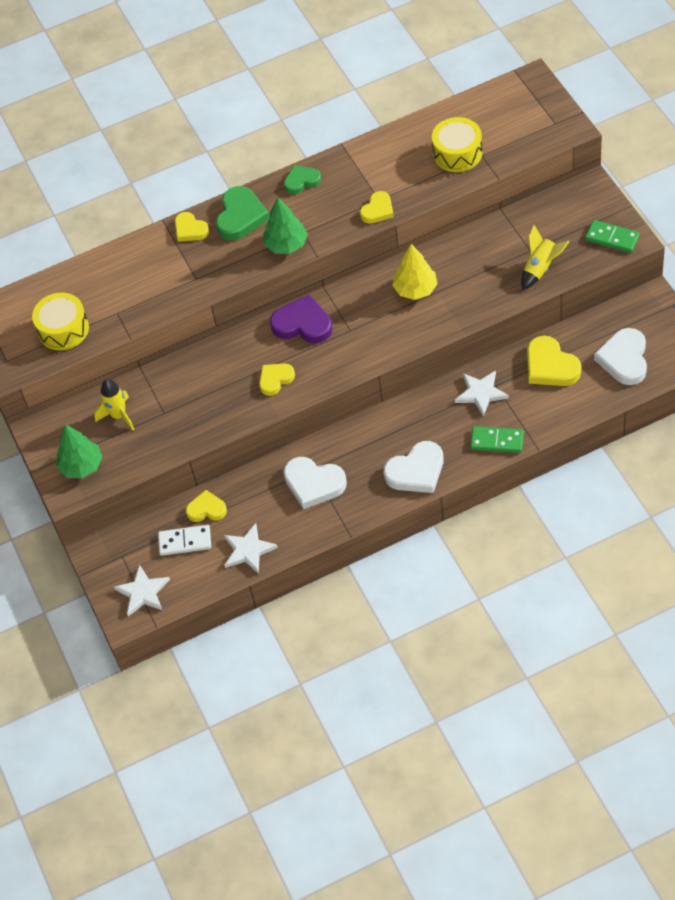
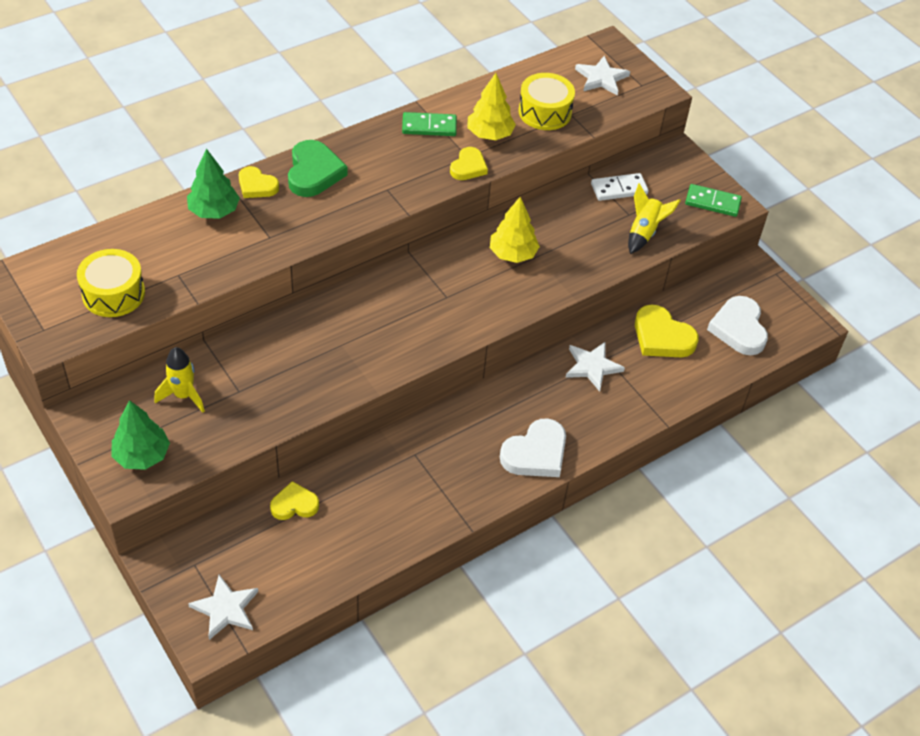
camera: 20 degrees left, 5 degrees down
(185, 541) = (272, 544): white domino -> white domino (619, 189)
(248, 550) = (351, 551): white star -> white star (601, 78)
(275, 379) = (368, 351): yellow heart -> none
(286, 245) = (371, 202): green tree -> green tree (214, 211)
(301, 181) = (378, 137): green heart -> none
(302, 324) = (391, 291): purple heart -> none
(314, 484) = (419, 471): white heart -> none
(402, 177) = (490, 134): none -> yellow tree
(497, 441) = (620, 418): green domino -> green domino (429, 127)

